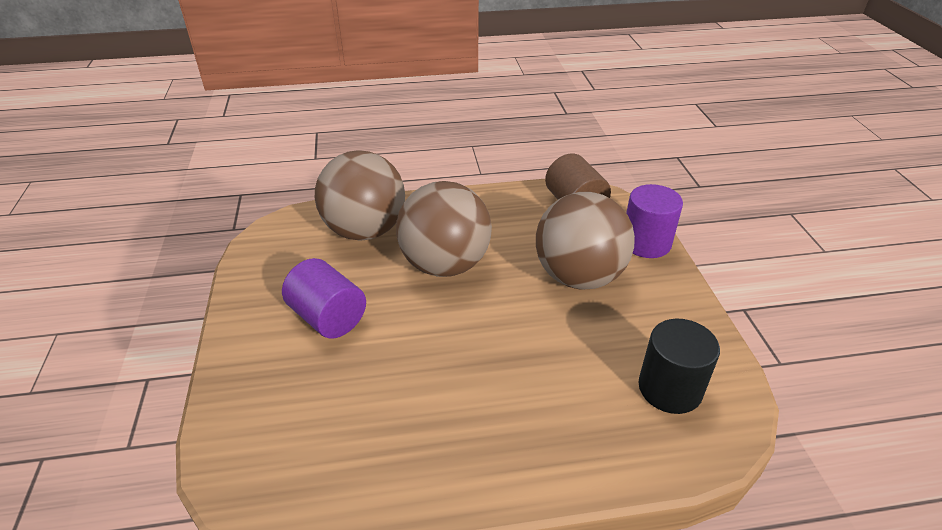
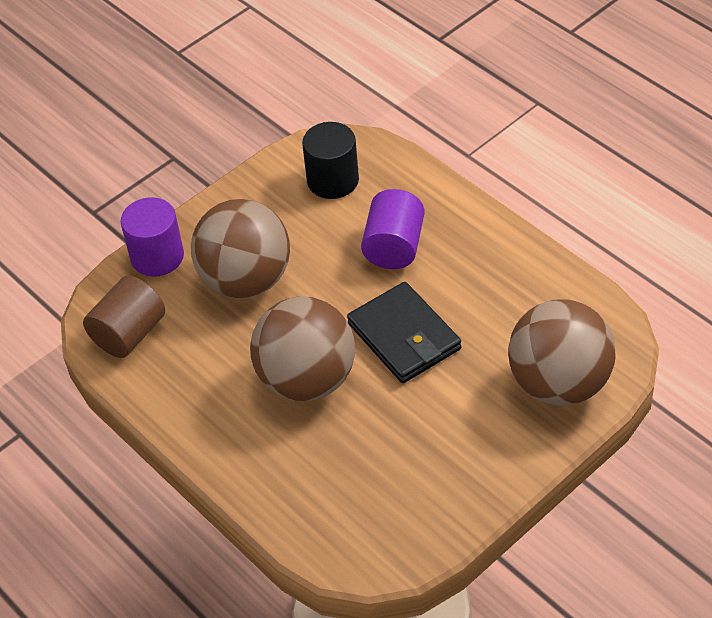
camera: 120 degrees left, 10 degrees up
(328, 318) = (443, 416): purple cylinder -> purple cylinder (394, 247)
(365, 231) = (308, 477): brown ball -> brown ball (559, 383)
(427, 337) = (404, 336): none -> black wallet

